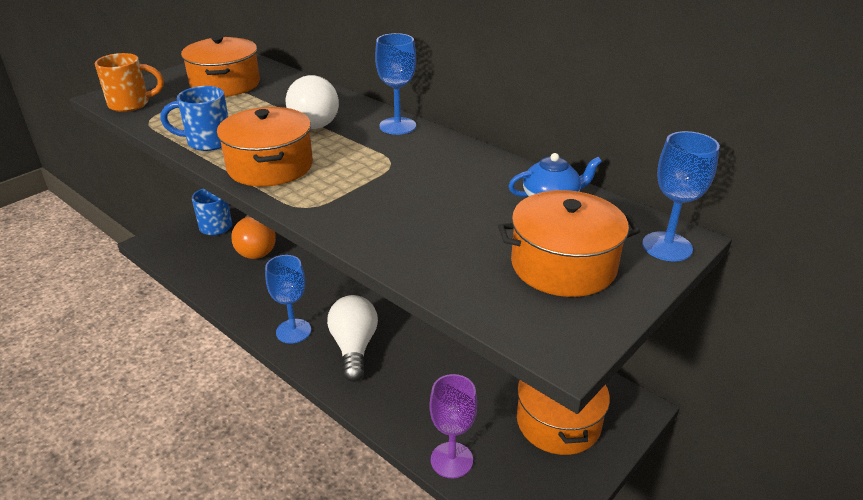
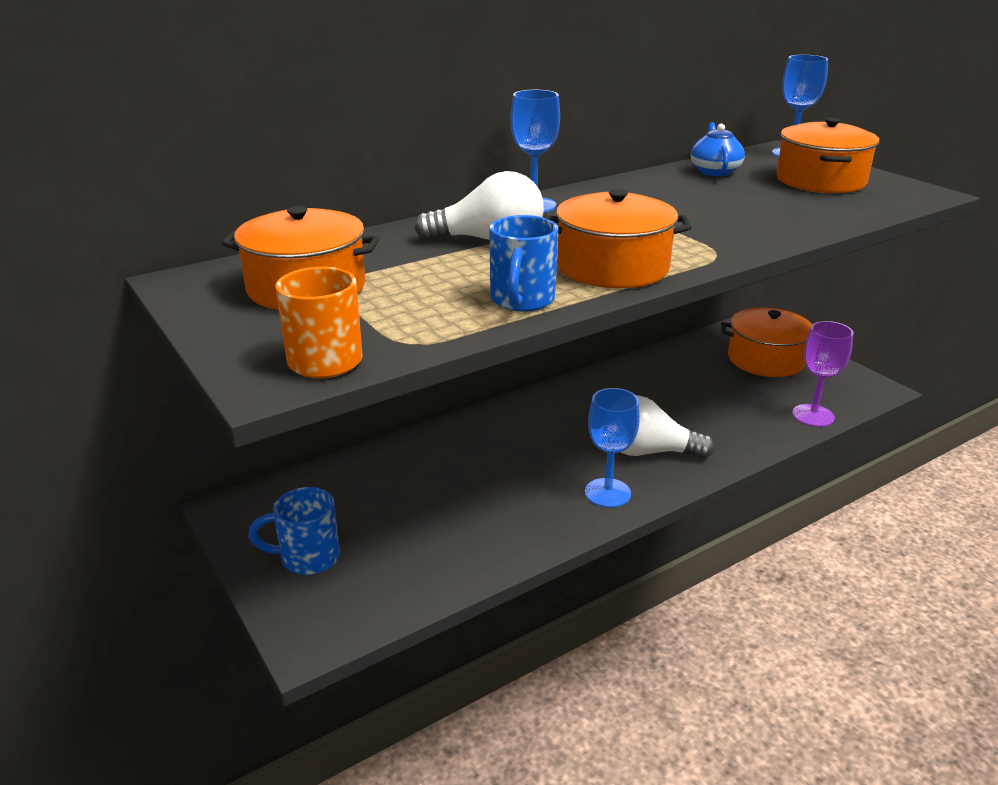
camera: 75 degrees left, 5 degrees down
(256, 248) = (400, 516): orange light bulb -> none

